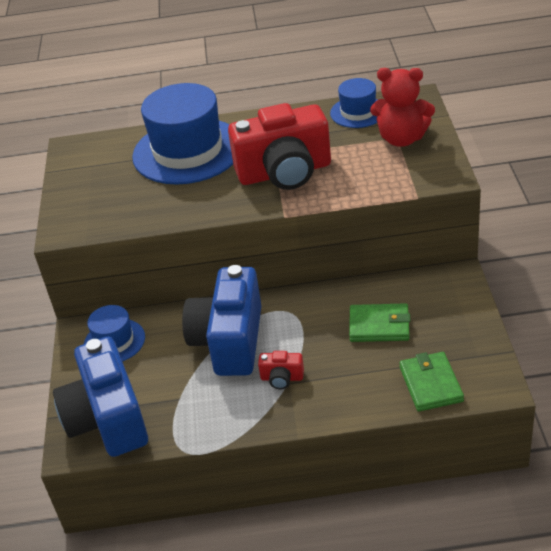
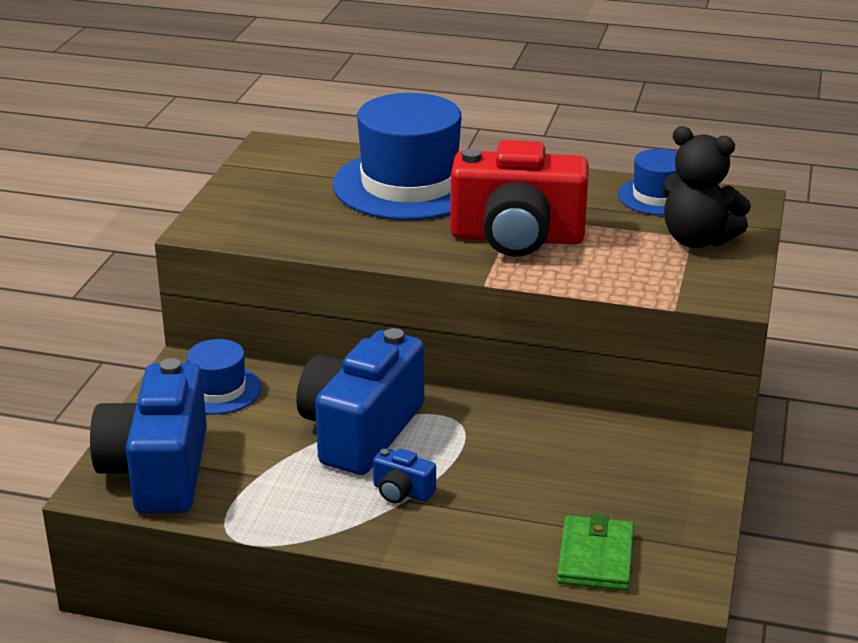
camera: 15 degrees right, 10 degrees down
(282, 378) = (402, 492): red camera -> blue camera
(379, 325) = (567, 470): green wallet -> none
(402, 139) = (697, 240): red teddy bear -> black teddy bear

